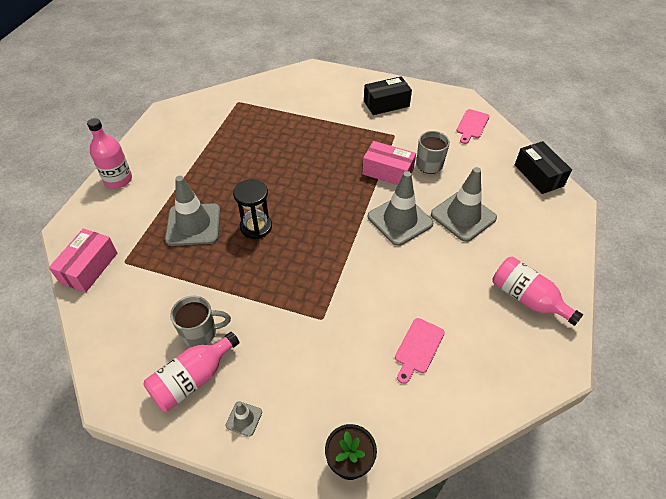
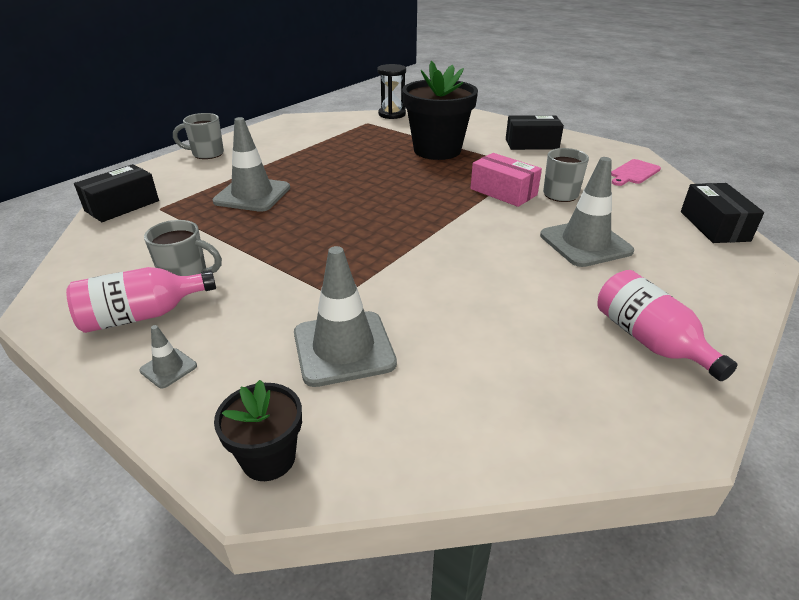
camera: 20 degrees right, 15 degrees down
(89, 267) = (122, 206): pink box -> black box
(118, 180) = (207, 154): pink bottle -> grey mug
(256, 227) = (318, 207): black hourglass -> black hourglass (392, 114)
(315, 129) = (437, 150): none -> black flower pot
(400, 220) = (496, 232): grey traffic cone -> grey traffic cone (343, 348)
(418, 348) = (451, 355): pink cutting board -> none

